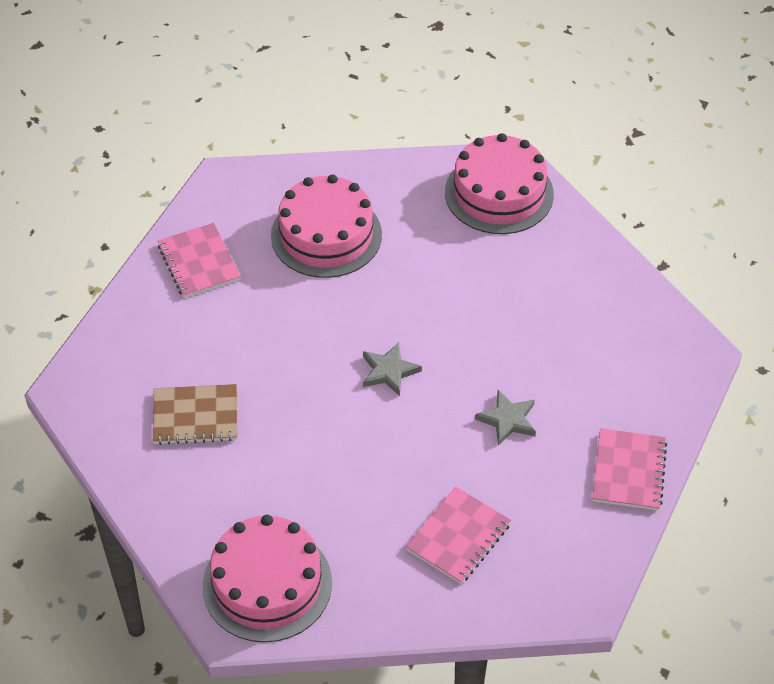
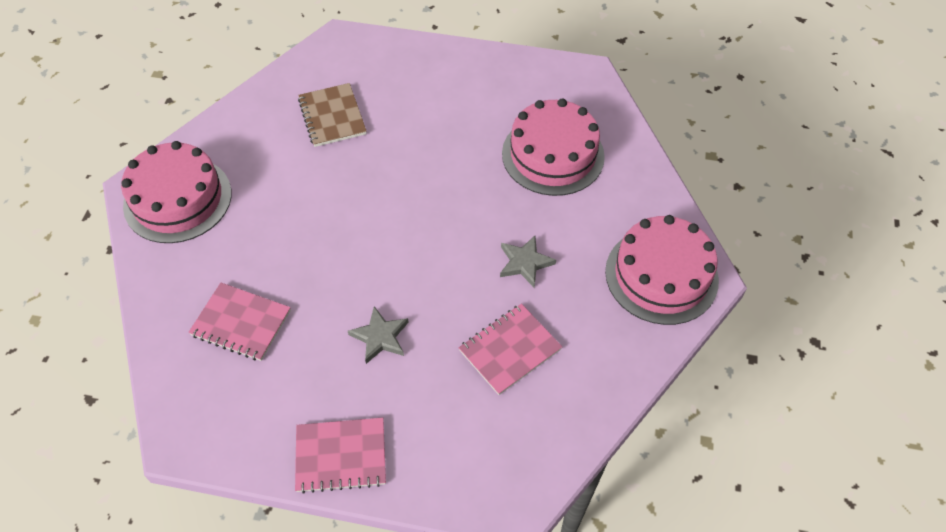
camera: 75 degrees right, 5 degrees up
(199, 262) = (490, 80): pink notebook -> pink notebook (510, 350)
(389, 371) = (412, 233): grey star -> grey star (525, 263)

